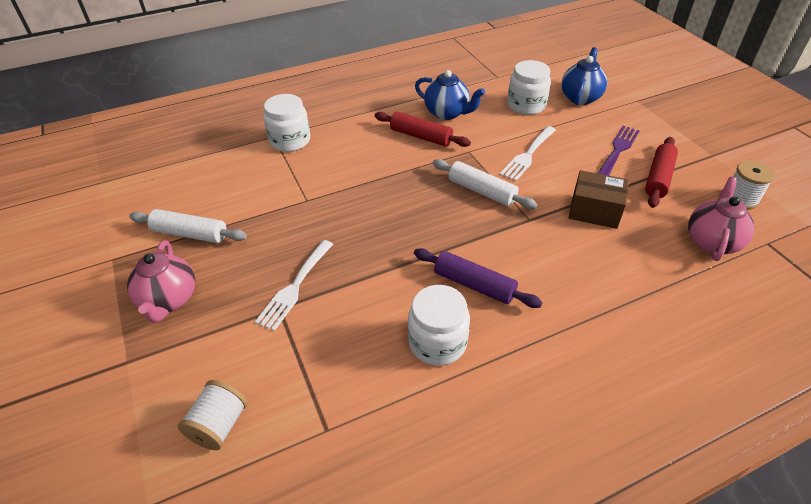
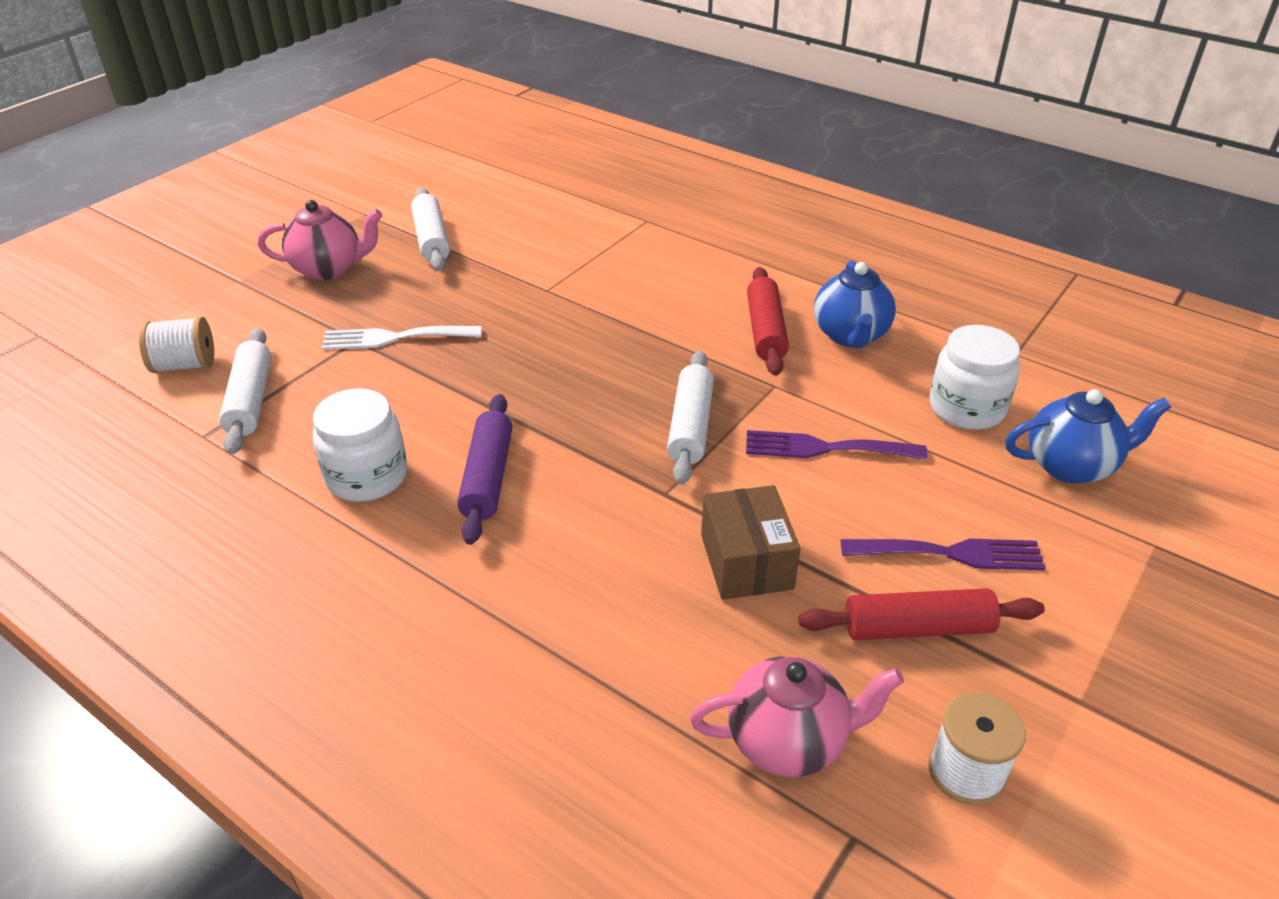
camera: 60 degrees right, 5 degrees down
(169, 300) = (328, 269): pink teapot -> pink teapot turned 150 degrees counterclockwise
(290, 141) = (649, 235): white jar -> none
(303, 389) = (250, 400): none -> white rolling pin
(528, 155) = (825, 448): white fork -> purple fork

